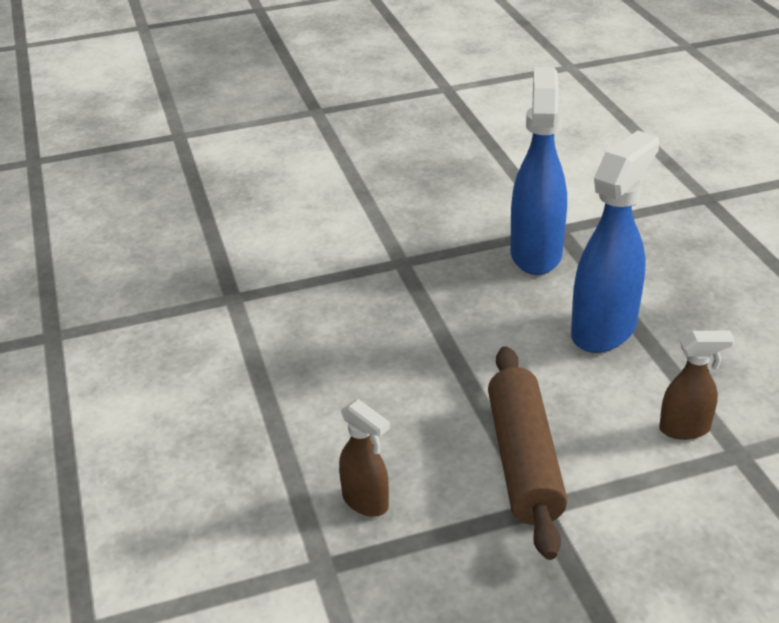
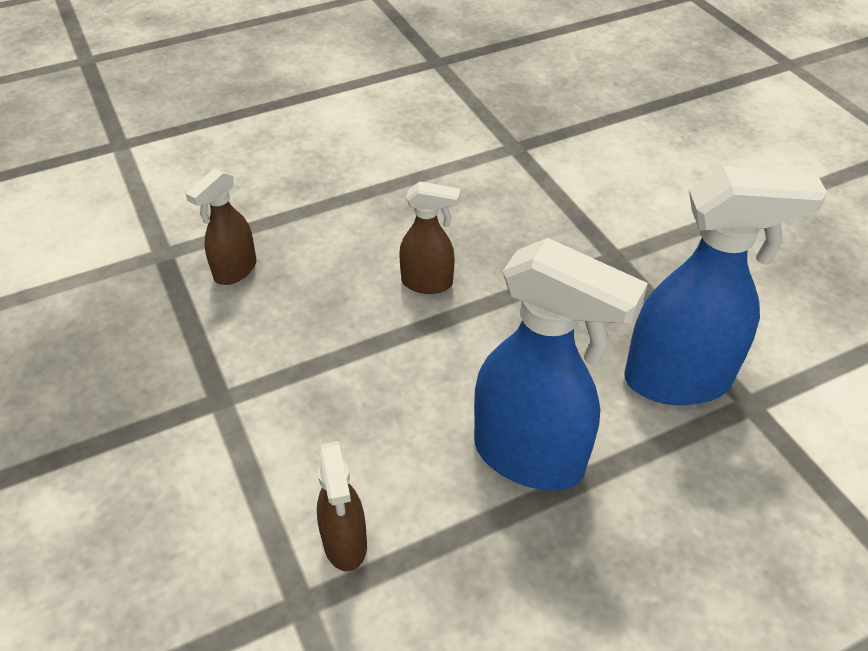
camera: 80 degrees right, 10 degrees up
(411, 367) = (428, 283): none -> brown spray bottle
(523, 461) = (288, 383): brown rolling pin -> none

